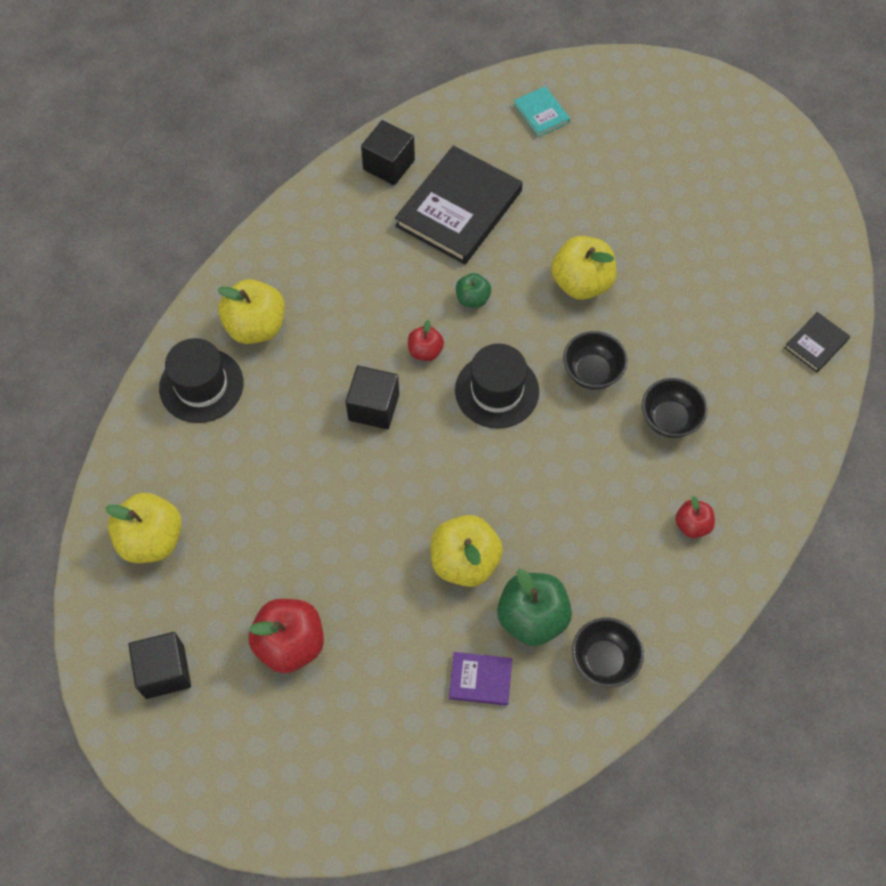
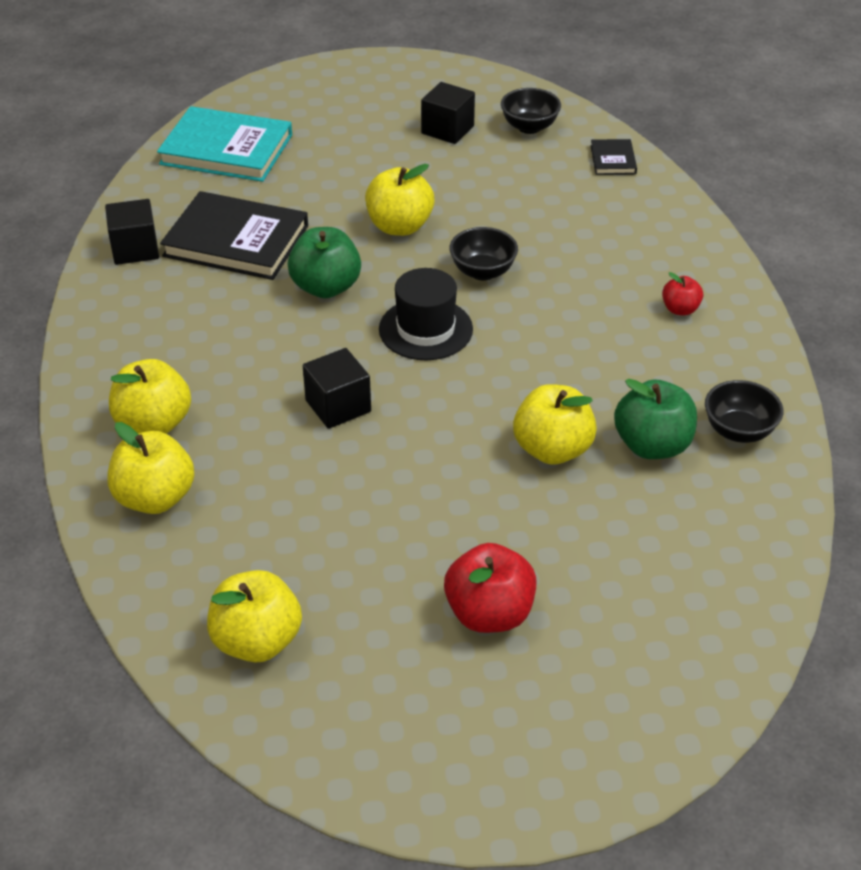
camera: 45 degrees left, 20 degrees down
(164, 671) = (404, 727): black cube -> black cube (447, 130)
(201, 385) = (155, 498): black hat -> yellow apple
(425, 351) = (332, 343): red apple -> none
(459, 208) = (236, 241): black book -> black book turned 60 degrees counterclockwise
(472, 299) = (326, 287): green apple -> green apple, size x1.82
(480, 679) = (671, 513): purple book -> none
(541, 113) = (226, 150): turquoise book -> turquoise book, size x2.15
(669, 419) = (577, 262): black bowl -> black bowl (529, 127)

